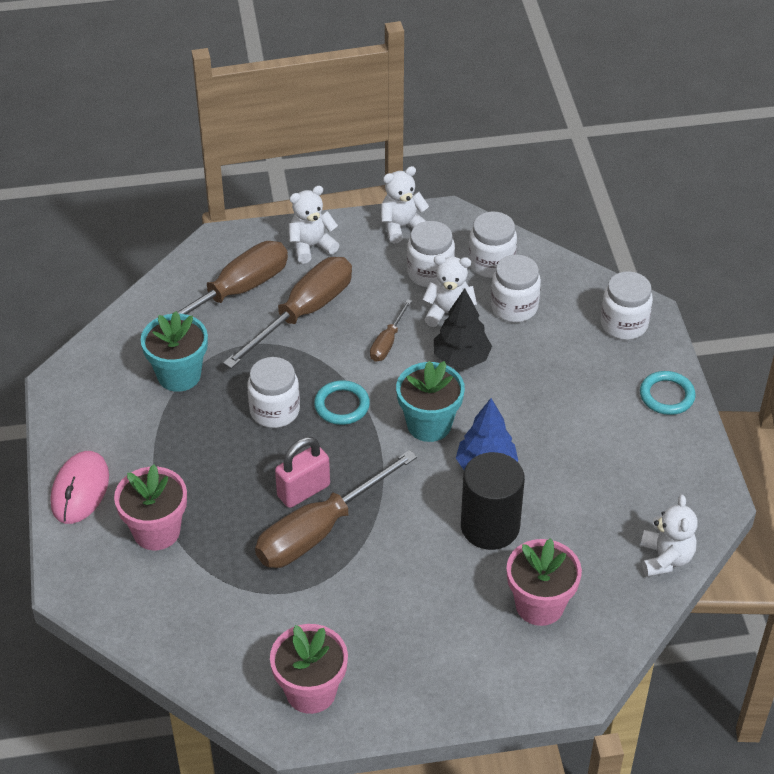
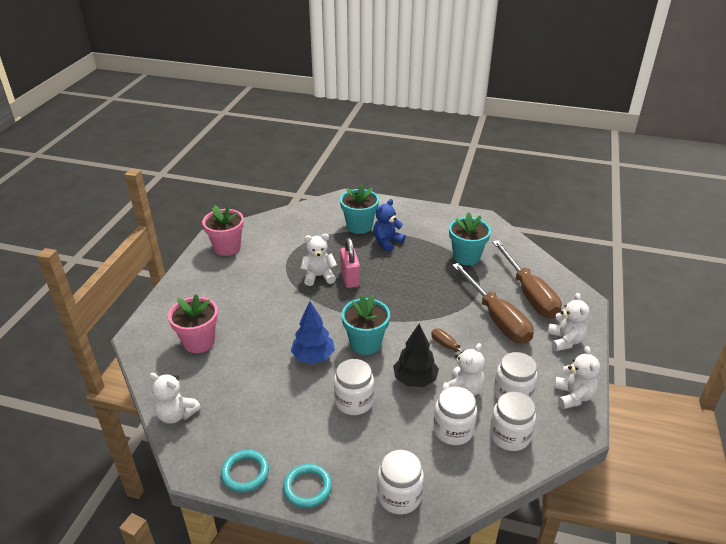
camera: 115 degrees right, 10 degrees down
(80, 490) = (402, 210): pink mouse -> none
(156, 531) = (359, 226): pink flower pot -> turquoise flower pot
(186, 479) = (387, 242): none -> blue teddy bear
(274, 411) = (417, 284): white jar -> white jar (354, 401)
(319, 530) = (319, 276): brown screwdriver -> white teddy bear
(342, 405) = (405, 311): turquoise ring -> turquoise ring (245, 473)
(490, 526) = (268, 342): black cylinder -> none

